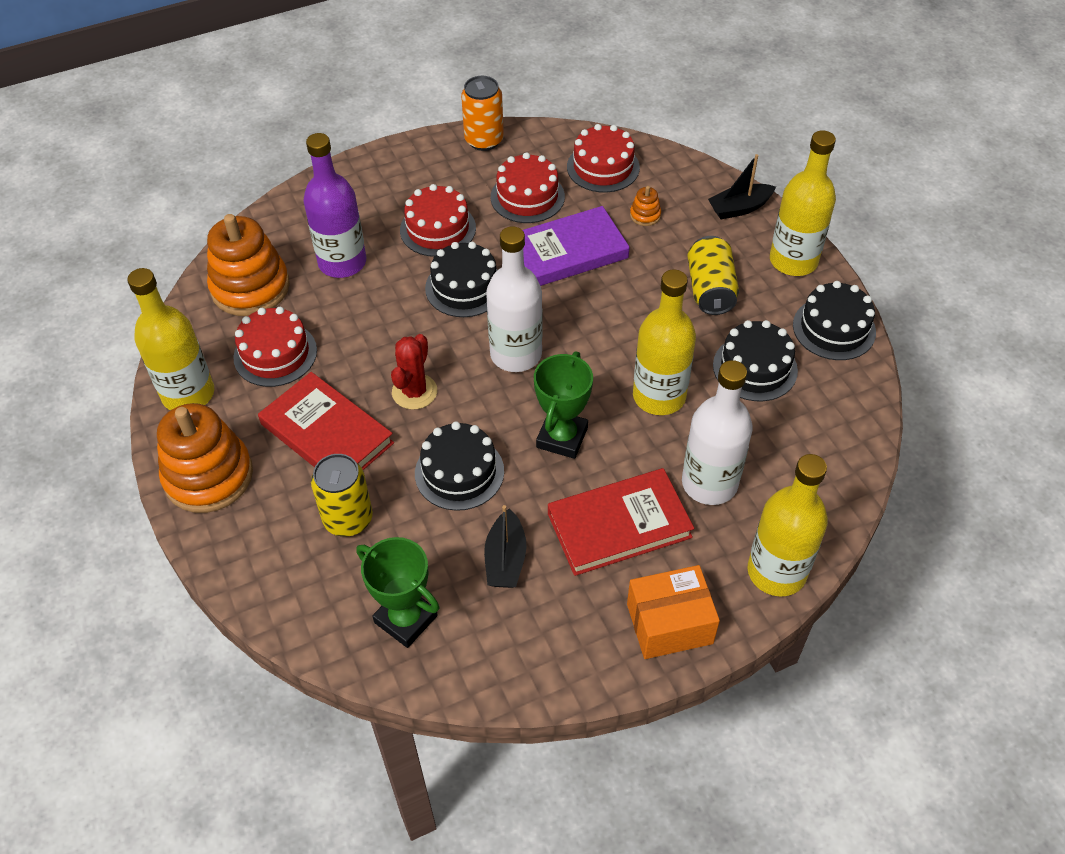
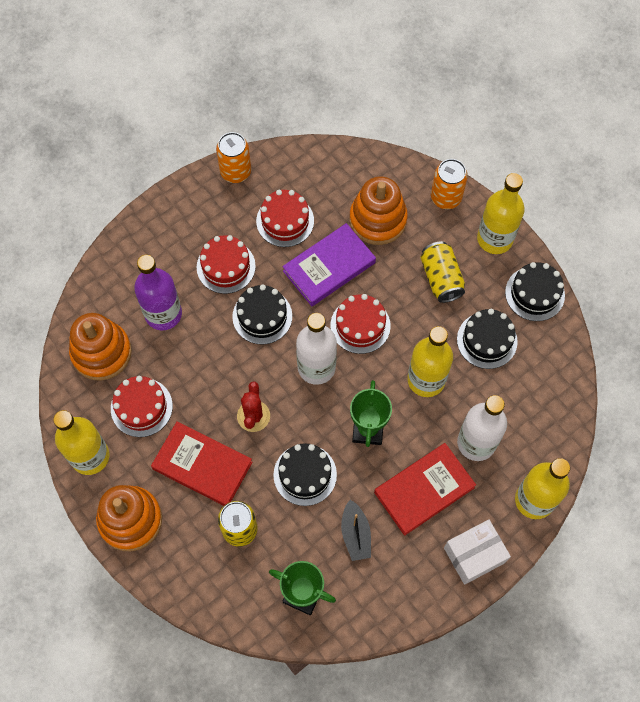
camera: 15 degrees left, 15 degrees up
(603, 167) = (334, 179): red cake -> red cake (360, 325)
(645, 215) = (378, 220): orange stacking toy -> orange stacking toy, size x2.42
(669, 624) = (474, 555): orange box -> white box
(739, 208) = (446, 198): black boat -> orange can

